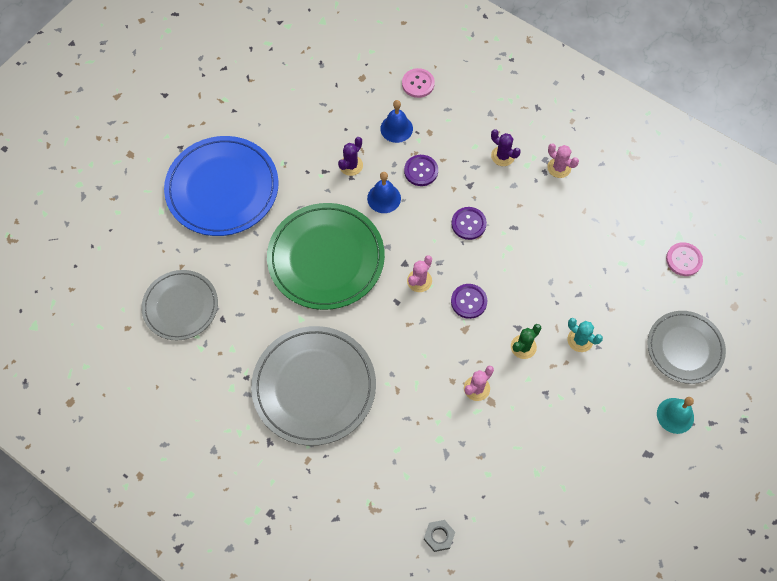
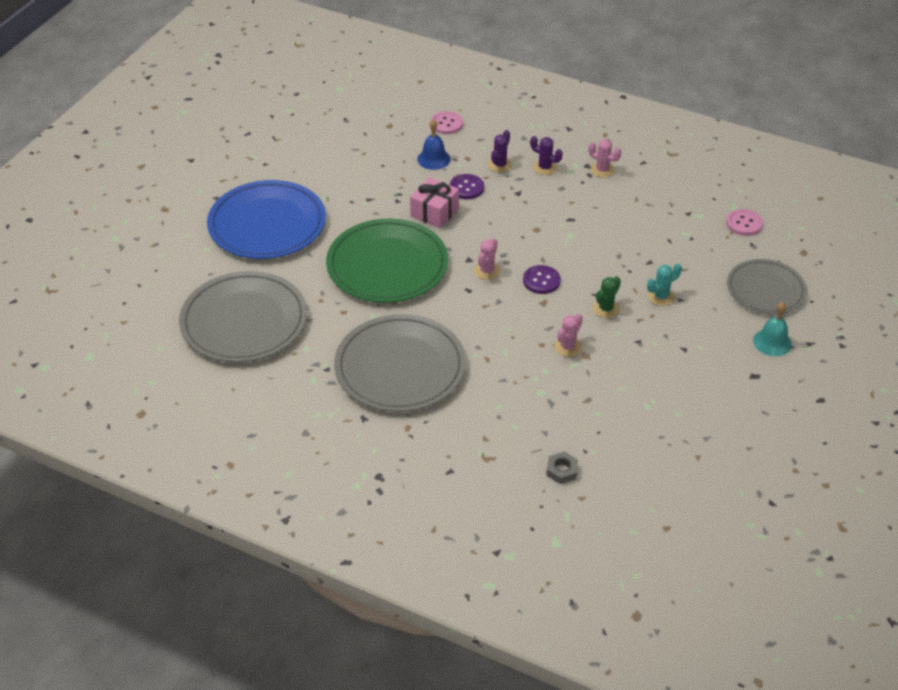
camera: 10 degrees left, 20 degrees down
(180, 306) = (244, 321): grey plate -> grey plate, size x1.58
(351, 165) = (395, 192): purple cactus -> purple cactus (500, 165)
(384, 198) = (434, 212): blue bell -> pink gift
(468, 224) = (525, 222): purple button -> none
(580, 340) = (661, 296): turquoise cactus -> turquoise cactus turned 60 degrees counterclockwise

